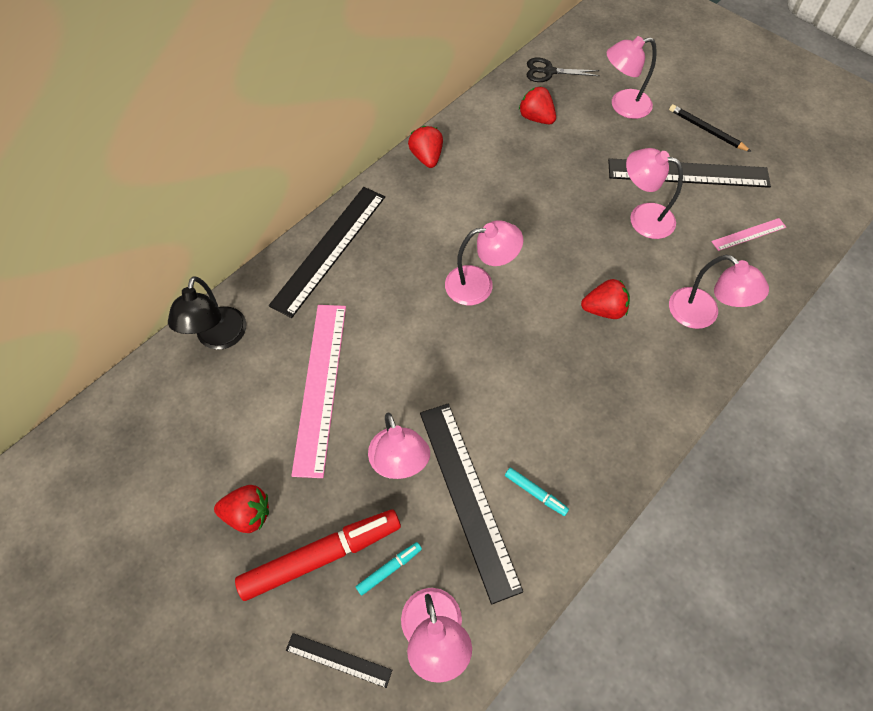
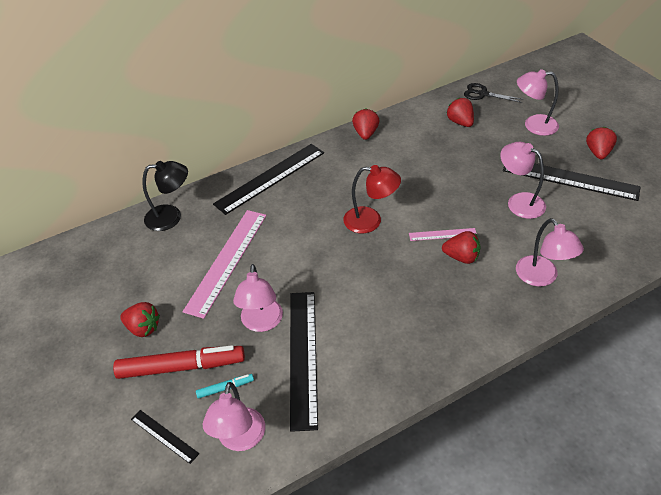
camera: 20 degrees right, 15 degrees down
(219, 338) = (171, 217): black lamp -> black lamp turned 120 degrees counterclockwise
(479, 284) = (370, 221): pink lamp -> red lamp
(535, 493) = (355, 366): turquoise marker -> none
(706, 130) = (598, 152): black pencil -> red strawberry
(748, 234) = (605, 230): pink ruler -> pink ruler (442, 234)

